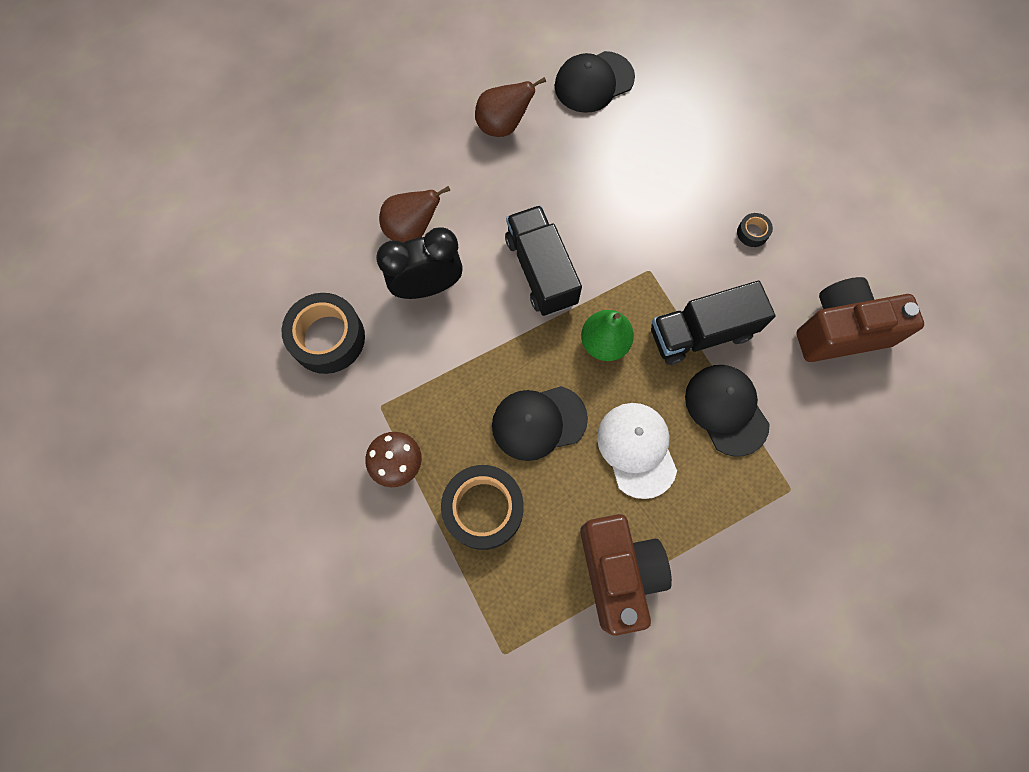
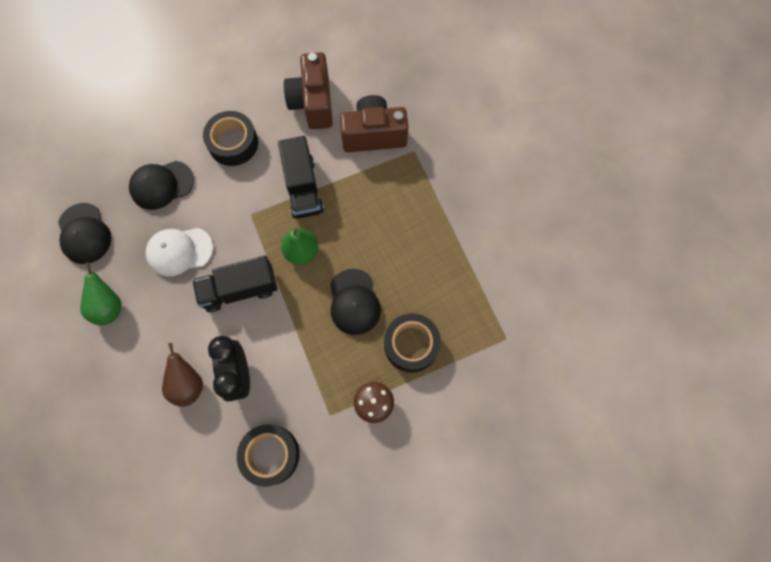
camera: 85 degrees left, 0 degrees up
(503, 126) = (109, 306): brown pear -> green pear
(618, 572) = (458, 261): brown camera -> brown camera (374, 135)
(636, 449) = (379, 240): white cap -> white cap (179, 251)
(726, 410) = (358, 180): black cap -> black cap (161, 185)
(752, 233) = (233, 143): black tape -> black tape, size x2.26

